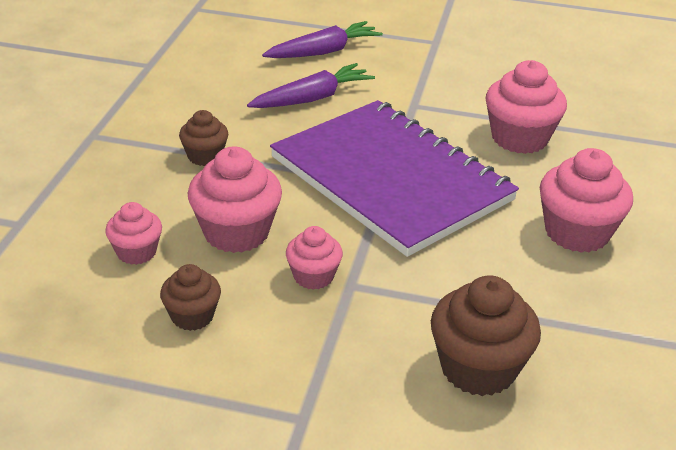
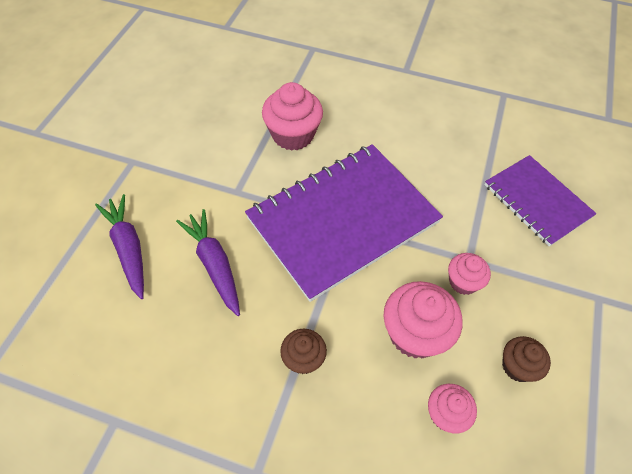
camera: 85 degrees left, 20 degrees up
(478, 368) = (537, 201): brown cupcake -> purple notebook
(577, 232) = (404, 128): pink cupcake -> none

